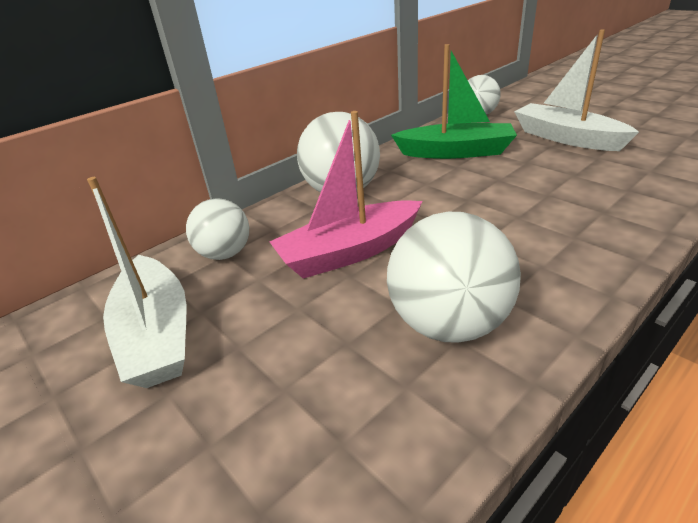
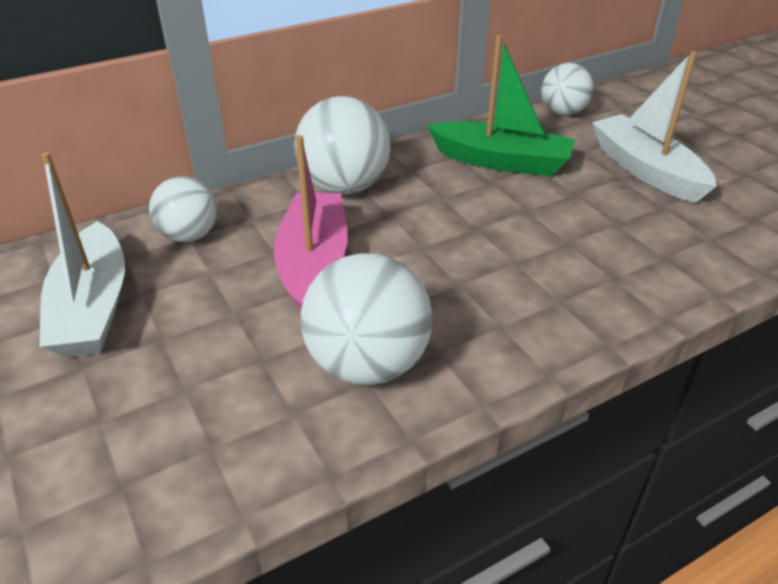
camera: 10 degrees right, 5 degrees up
(349, 252) = (313, 263): pink boat -> pink boat turned 105 degrees clockwise

